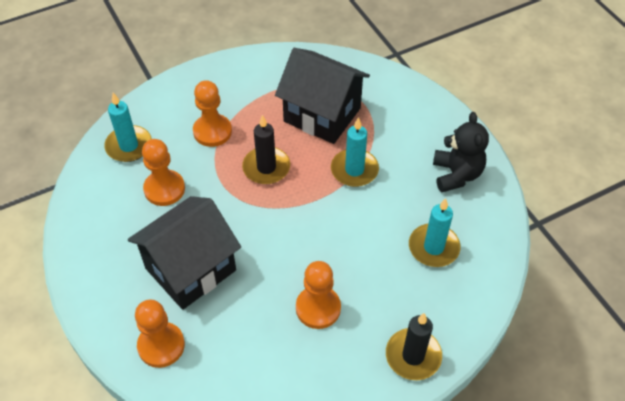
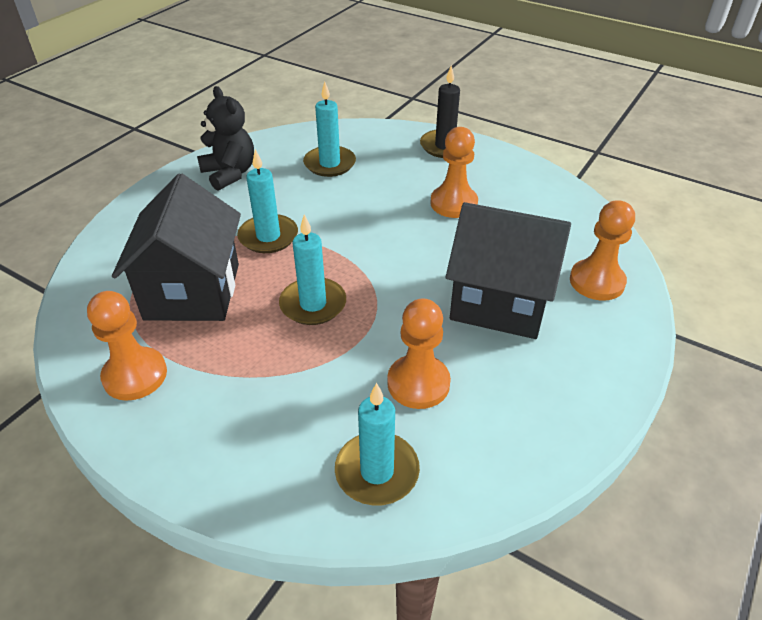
camera: 120 degrees left, 10 degrees down
(212, 131) = (285, 384): orange pawn -> orange pawn (135, 375)
(266, 167) = (313, 304): black candle -> turquoise candle
(456, 174) = (230, 174): black teddy bear -> black teddy bear turned 90 degrees clockwise

